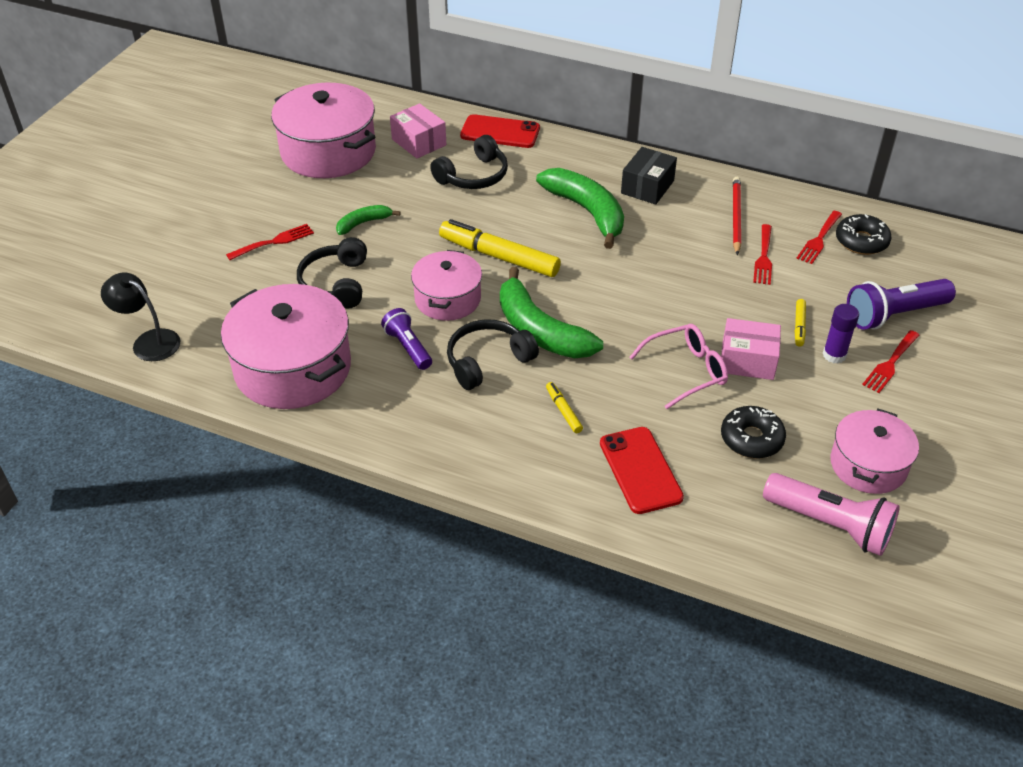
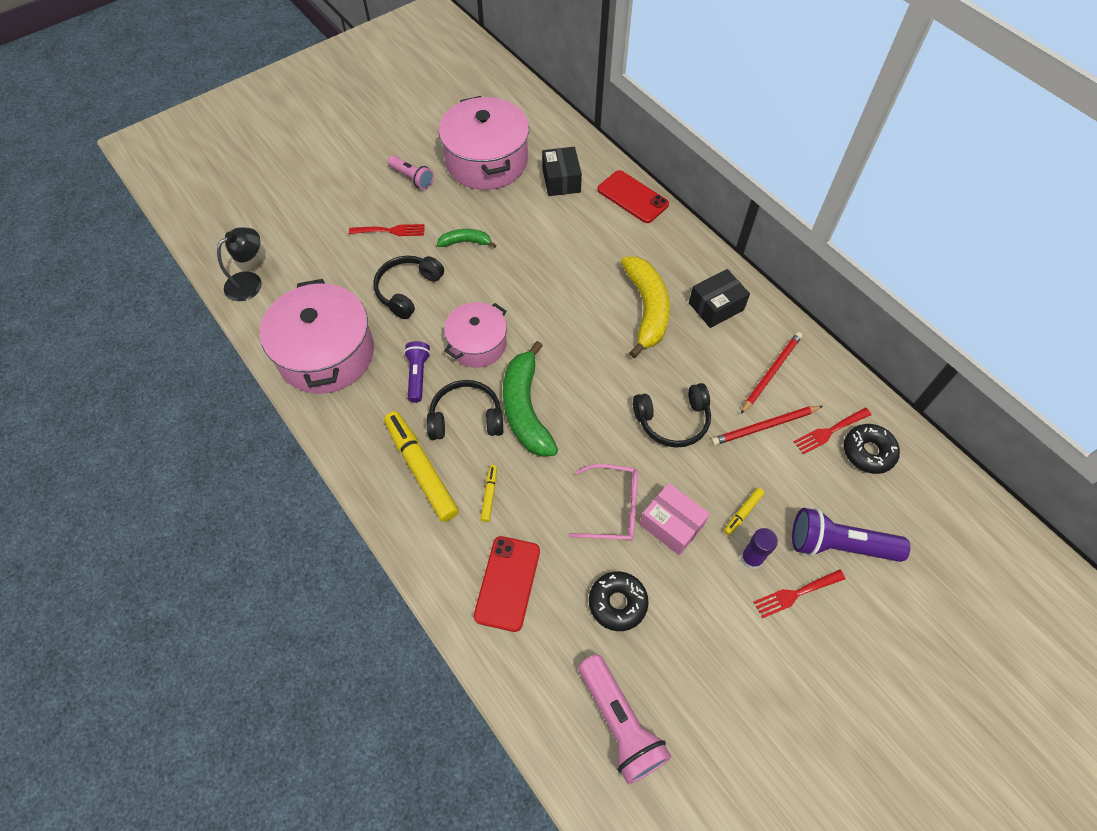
camera: 30 degrees right, 15 degrees up
(149, 341) = (250, 282): black lamp -> black lamp turned 75 degrees clockwise
(259, 191) = (412, 178): none -> pink flashlight
(419, 142) = (561, 180): pink box -> black box
(474, 176) = (580, 233): black headphones -> black headphones (673, 421)
(499, 257) = (544, 322): yellow marker -> yellow marker (421, 469)
(587, 212) = (646, 309): green banana -> yellow banana
(763, 257) = (764, 426): red fork -> red pencil
(868, 465) = (696, 684): pink pot -> none

